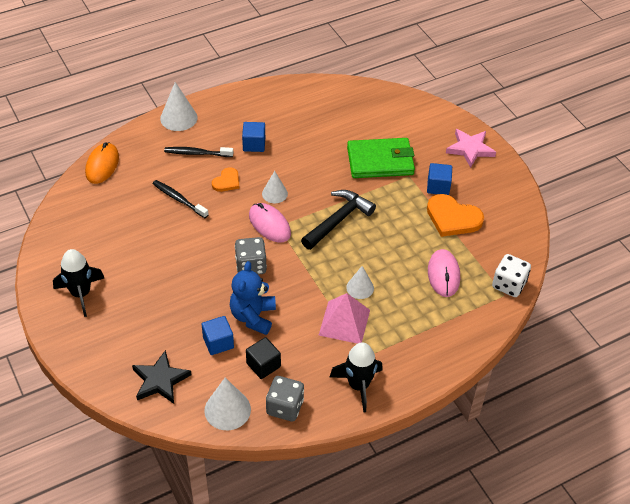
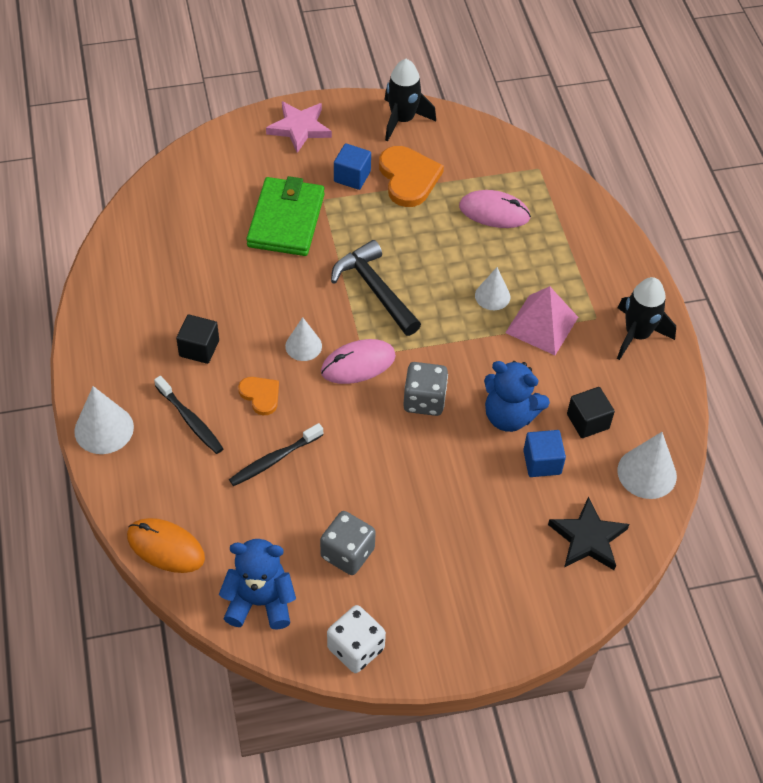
camera: 75 degrees left, 5 degrees up
(73, 216) = (260, 602): none -> blue teddy bear
(81, 294) = (416, 612): black rocket -> black rocket (402, 120)
(197, 153) = (190, 420): black toothbrush -> black toothbrush turned 60 degrees counterclockwise
(254, 144) = (199, 348): blue cube -> black cube
(285, 407) = (653, 413): grey dice -> grey dice (347, 553)
(452, 218) = (408, 178): orange heart -> orange heart turned 60 degrees counterclockwise
(509, 285) = (525, 160): white dice -> white dice (356, 648)

